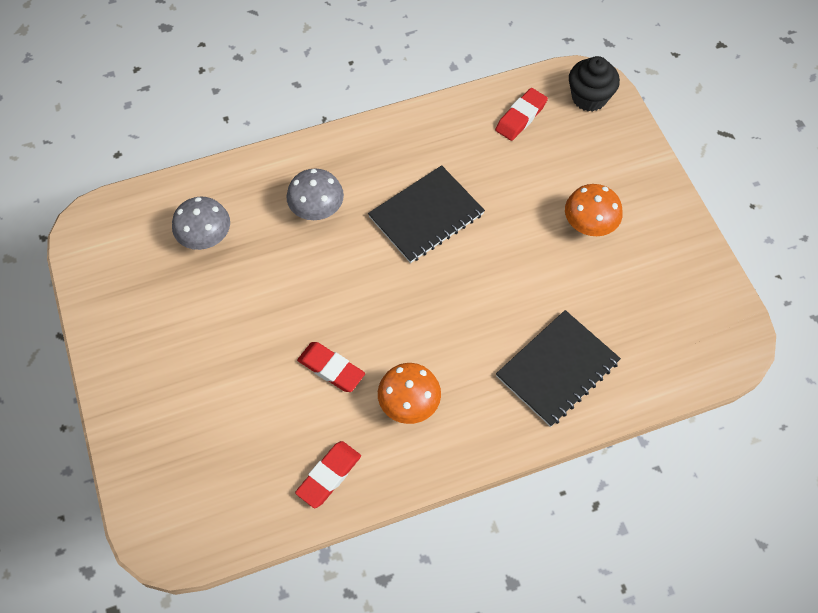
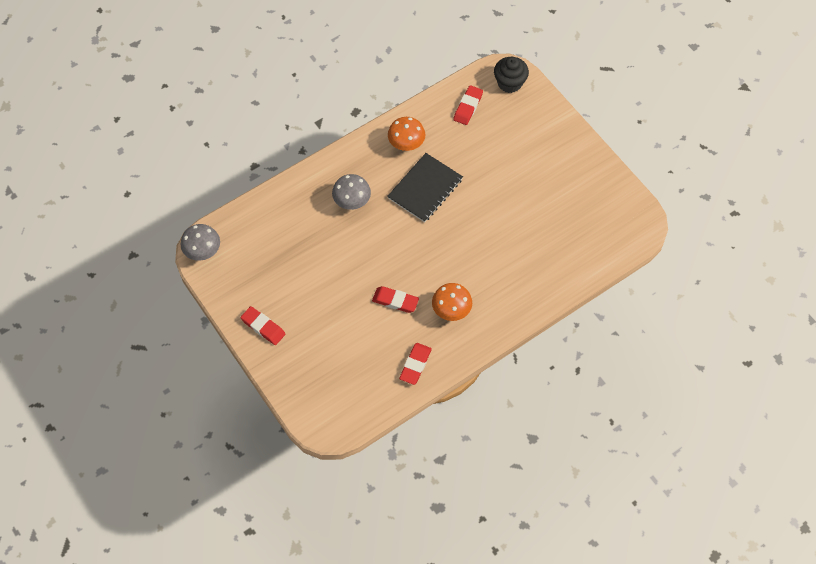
camera: 15 degrees left, 0 degrees up
(129, 360) = (263, 327): none -> red eraser
(206, 239) = (284, 238): grey mushroom -> grey mushroom (203, 252)
(557, 369) = (537, 267): black notebook -> none
(588, 226) = (532, 171): orange mushroom -> orange mushroom (406, 144)

